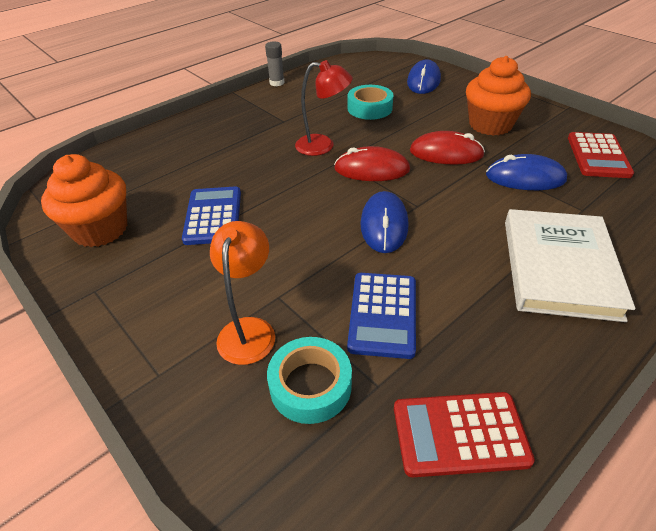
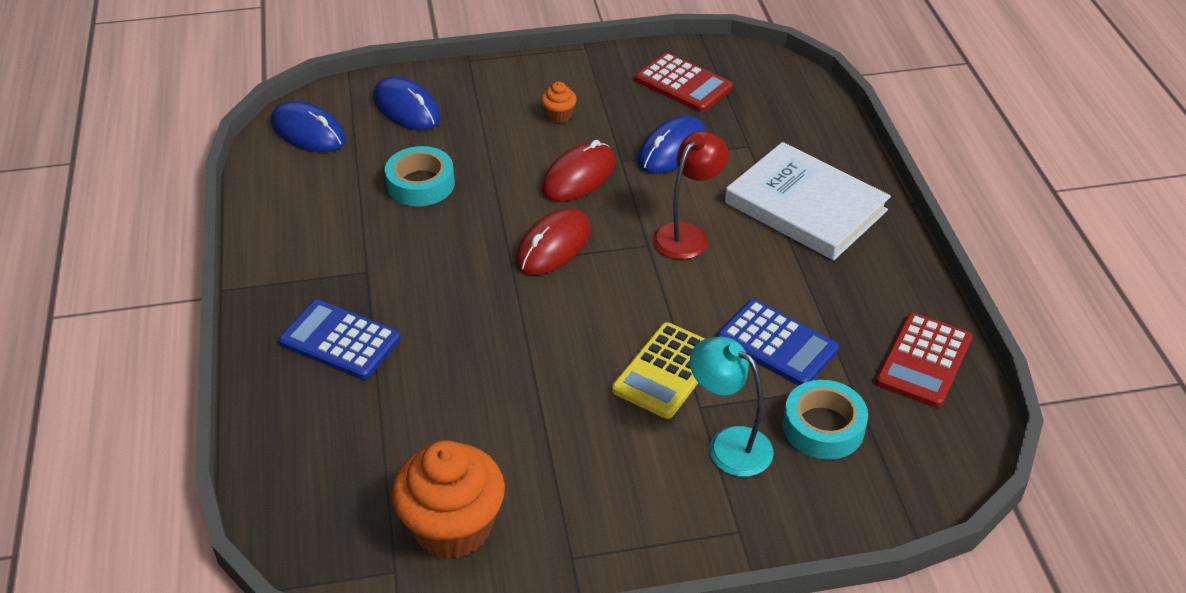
camera: 60 degrees left, 0 degrees up
(213, 216) = (520, 412): blue calculator -> blue calculator (340, 340)
(249, 330) = (728, 444): orange lamp -> turquoise lamp
(277, 83) = (249, 235): grey glue stick -> none
(301, 265) = (666, 371): none -> yellow calculator
(323, 146) = (465, 262): red lamp -> red lamp (687, 234)
(384, 225) = (657, 283): blue mouse -> blue mouse (308, 132)
(490, 125) = (559, 115): orange cupcake -> orange cupcake, size x0.44

